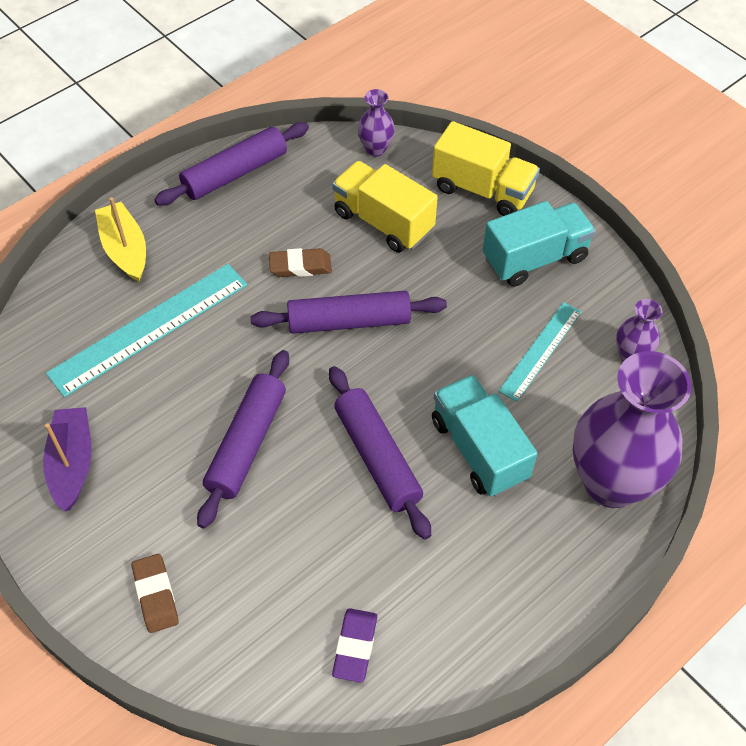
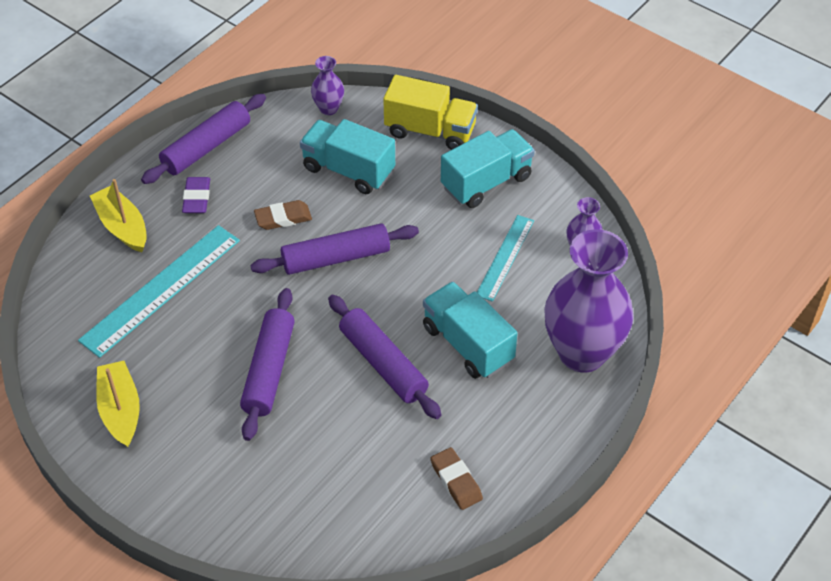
camera: 10 degrees left, 5 degrees down
(72, 464) = (120, 410): purple boat -> yellow boat
(156, 595) = (219, 501): brown eraser -> brown eraser (456, 481)
(355, 647) = (395, 512): purple eraser -> purple eraser (196, 198)
(383, 222) = (348, 170): yellow truck -> turquoise truck

